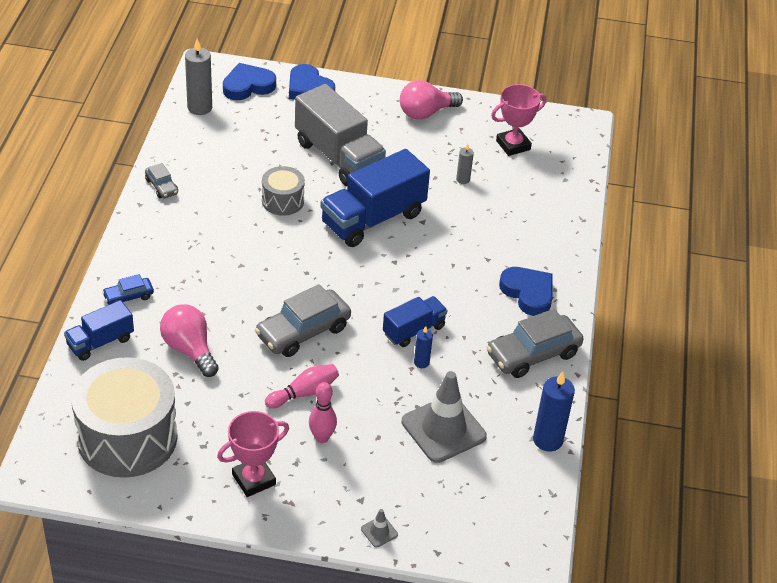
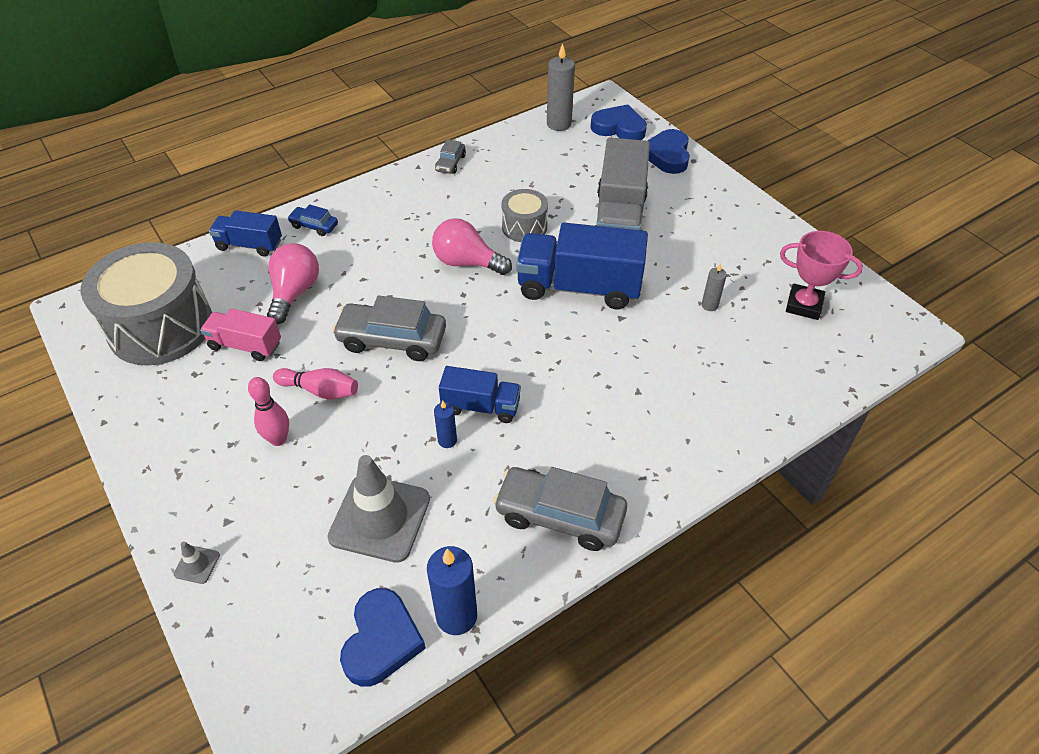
camera: 50 degrees right, 5 degrees up
(210, 404) = (245, 345): none -> pink truck
(253, 479) = (183, 431): pink trophy -> none
(425, 113) = (749, 229): pink light bulb -> pink light bulb (467, 262)
(528, 293) = (635, 452): blue heart -> blue heart (381, 640)

